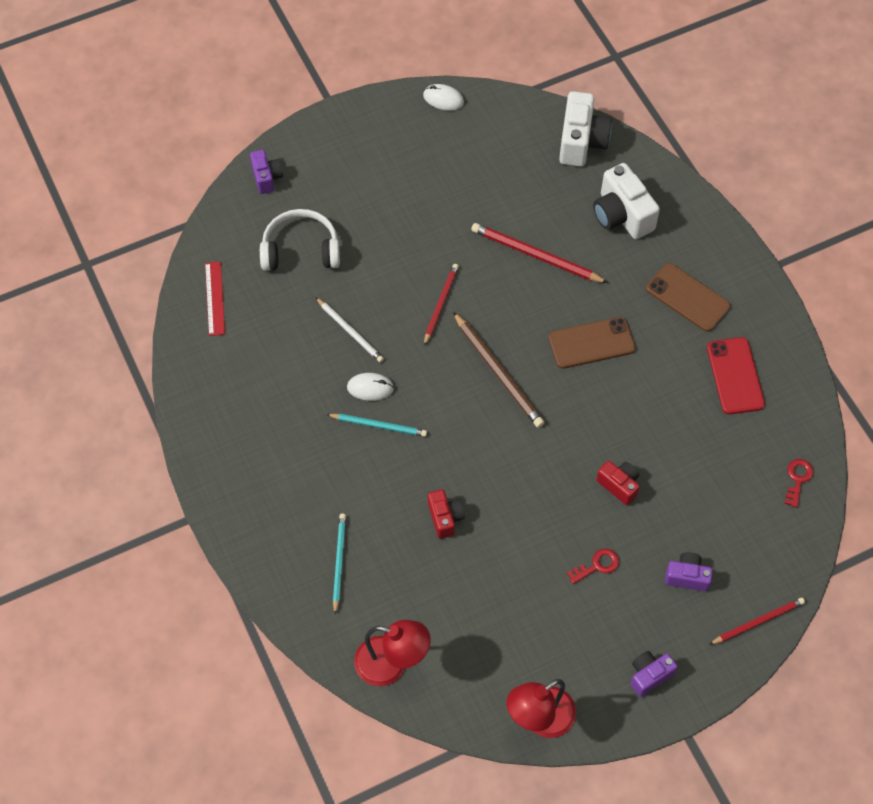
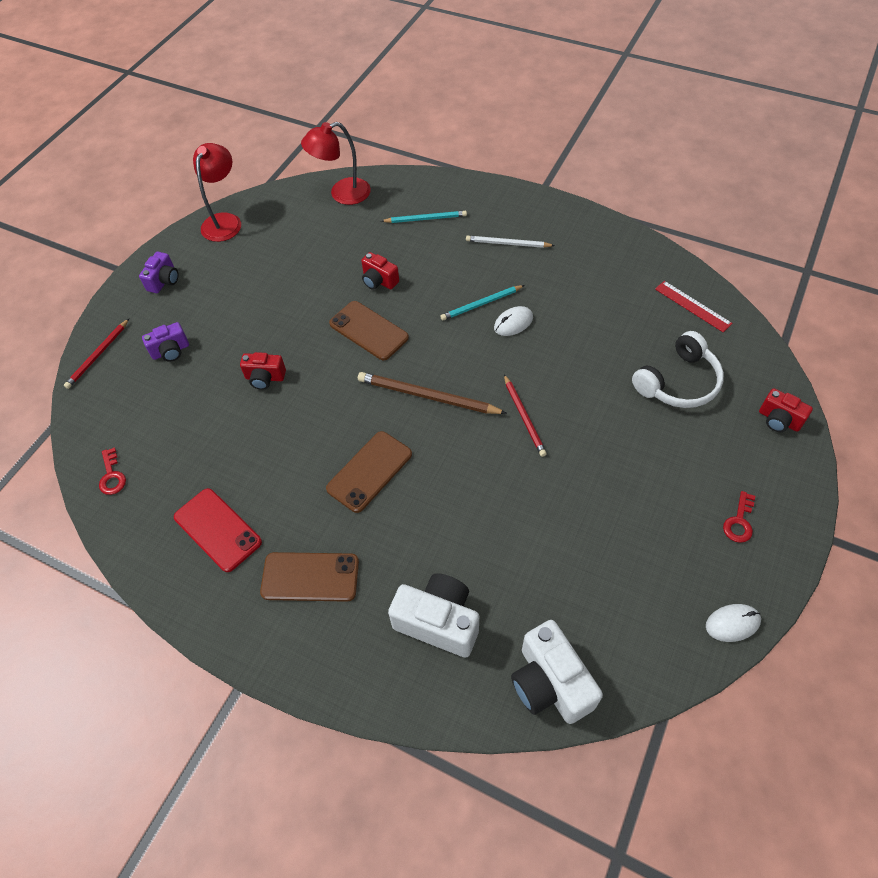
camera: 145 degrees right, 5 degrees down
(266, 177) = (779, 420): purple camera -> red camera
(339, 562) = (426, 219): turquoise pencil -> turquoise pencil turned 60 degrees counterclockwise
(350, 331) = (570, 350): white pencil -> white pencil (507, 244)
(496, 469) = (368, 331): none -> brown phone
(536, 255) = (484, 517): red pencil -> none
(597, 565) = (245, 318): red key -> red key (739, 521)

